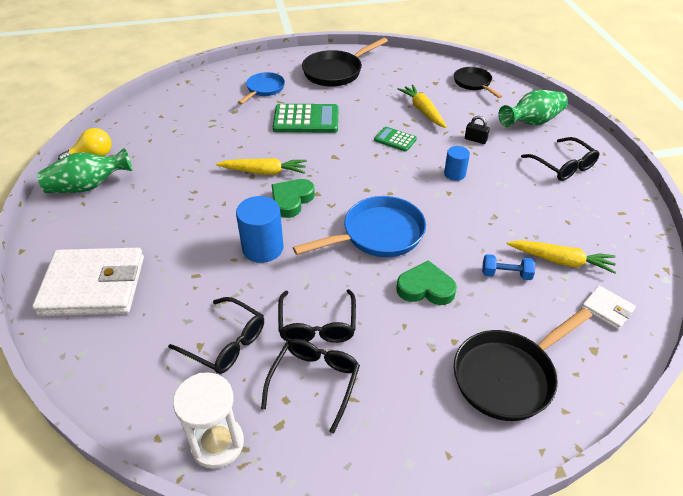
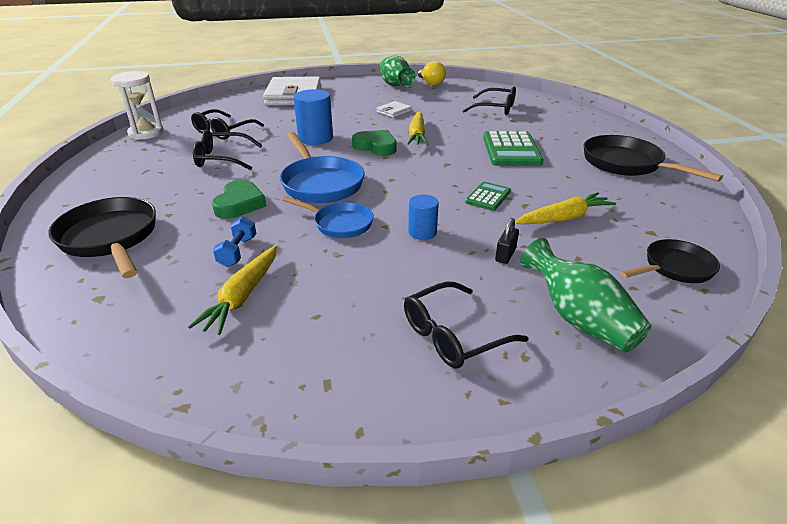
camera: 90 degrees right, 10 degrees down
(264, 89) = (561, 130): blue pan -> blue pan (340, 224)
(314, 382) = (169, 158): black glasses -> black glasses (495, 108)
(607, 309) = (146, 321): white wallet -> white wallet (394, 111)

